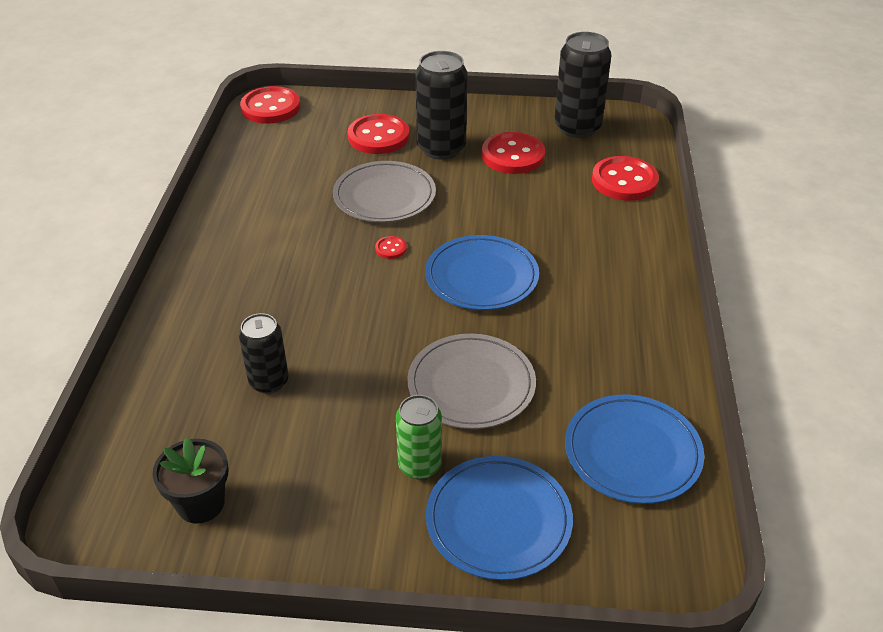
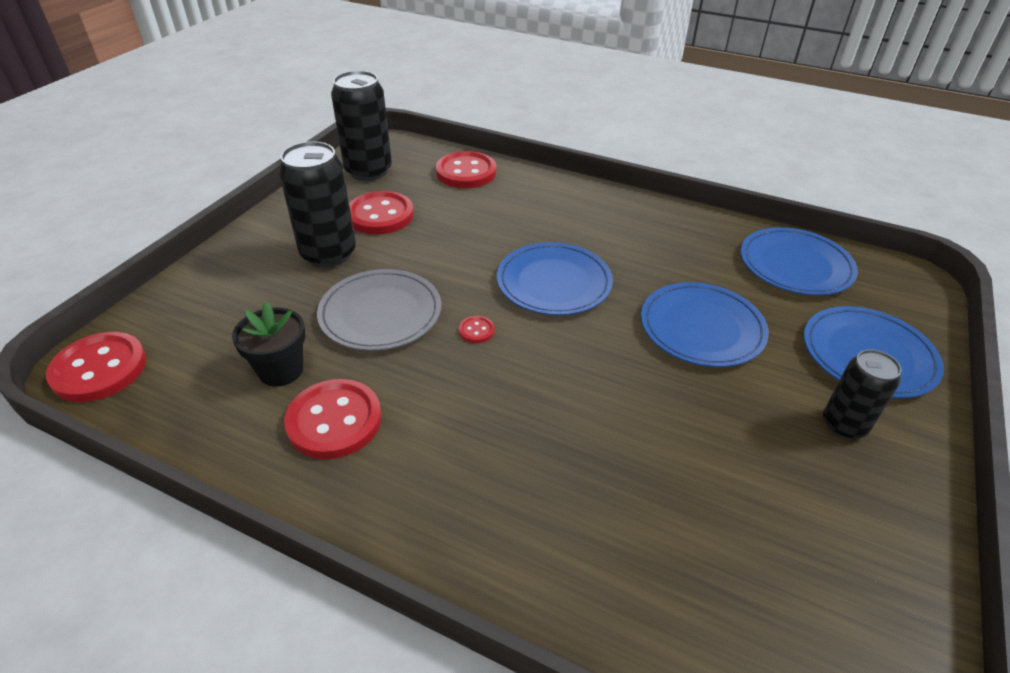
camera: 70 degrees left, 0 degrees up
(200, 503) = (850, 587): black flower pot -> black flower pot (281, 370)
(269, 382) = (660, 481): black can -> black can (843, 425)
(378, 137) = (264, 291): red button -> red button (334, 421)
(419, 465) = (801, 387): green can -> none
(471, 385) = (702, 328): grey plate -> blue plate

